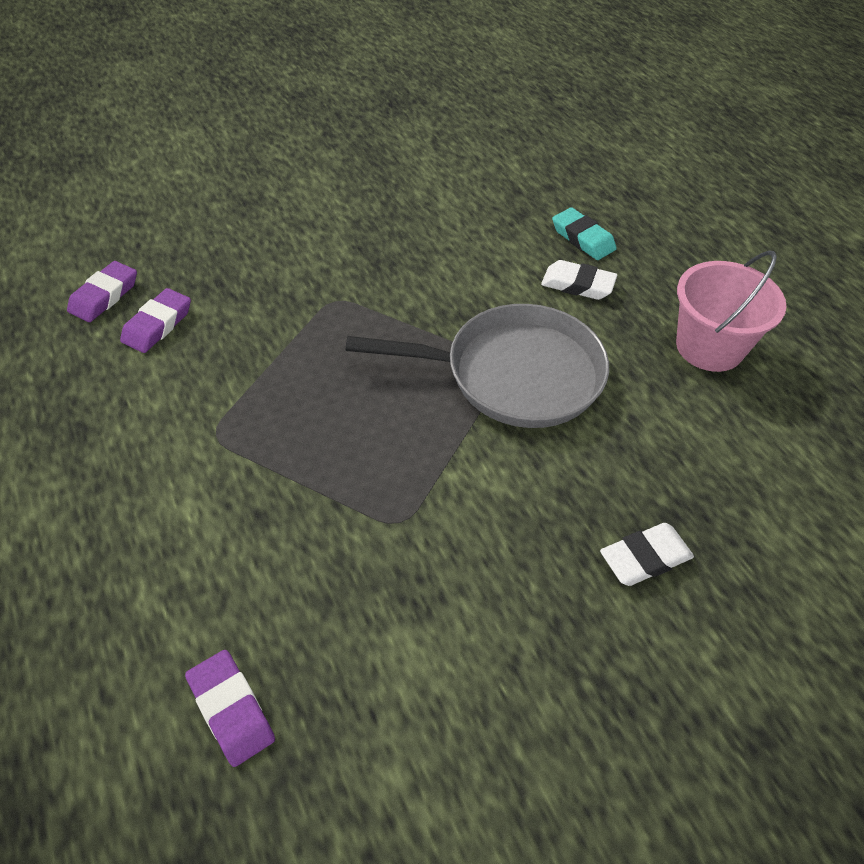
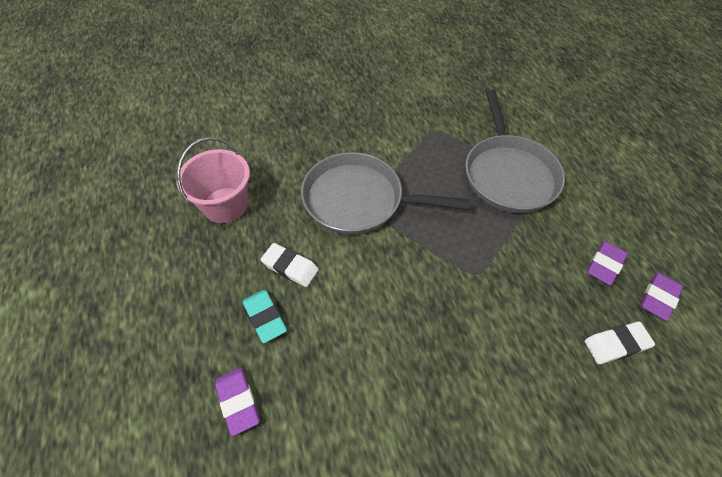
camera: 170 degrees left, 5 degrees up
(231, 710) = (502, 79): purple eraser -> purple eraser (238, 401)
(266, 444) = (508, 174): none -> grey pan
(645, 558) = (324, 106): white eraser -> white eraser (616, 344)

